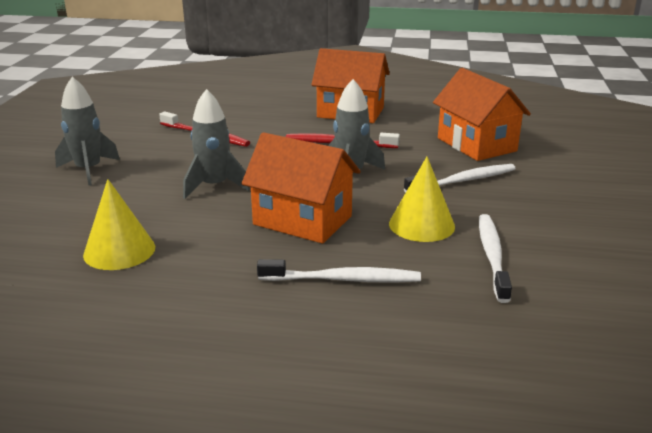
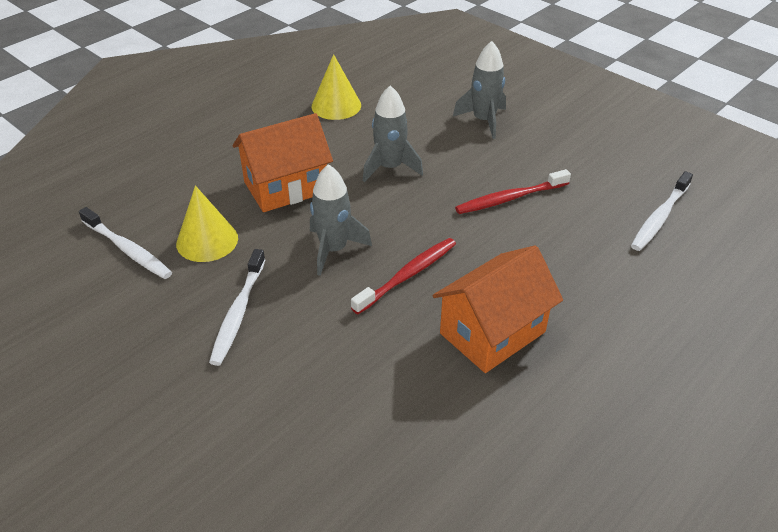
camera: 125 degrees right, 15 degrees up
(342, 279) = (196, 171): white toothbrush -> white toothbrush (660, 217)
(476, 144) = (297, 384): orange house -> none

